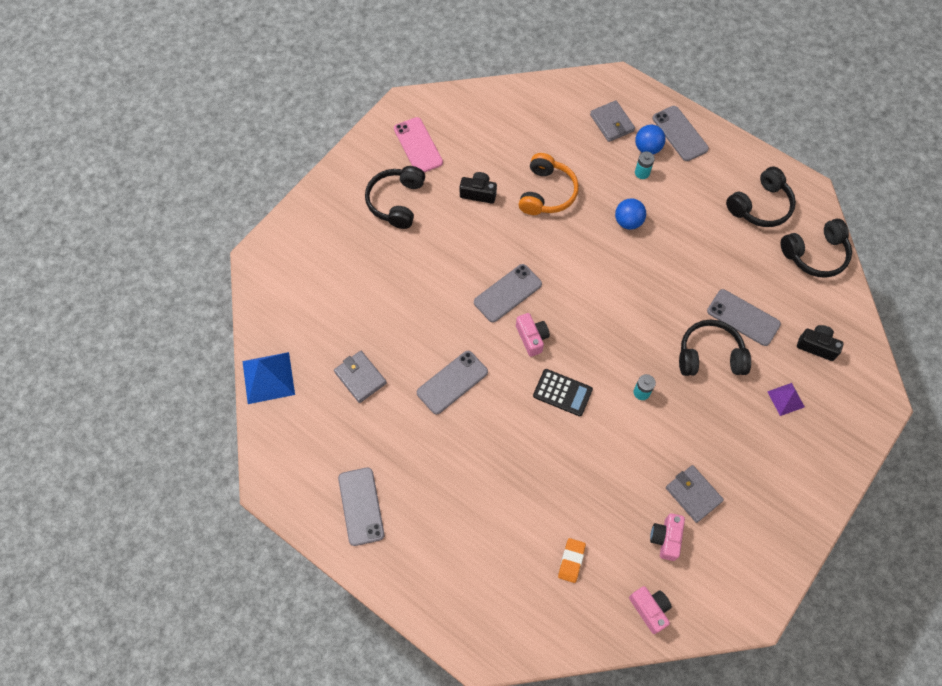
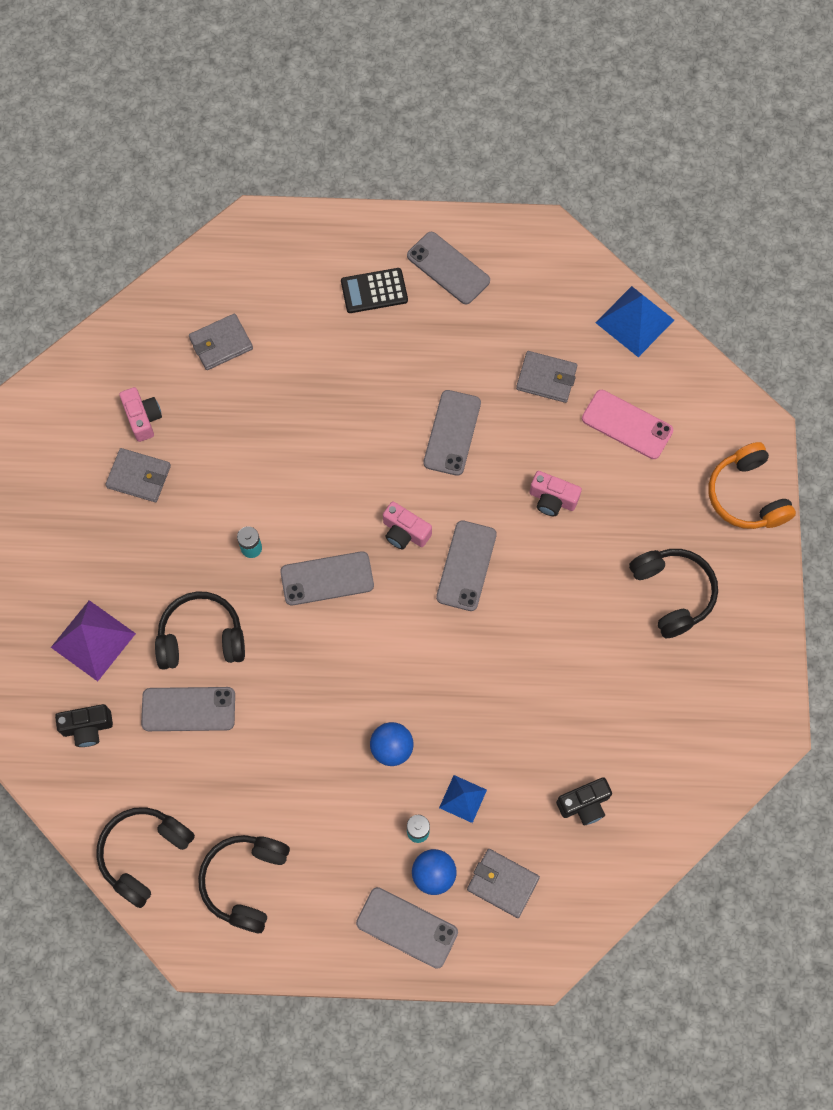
camera: 145 degrees right, 5 degrees up
(418, 145) = (709, 684): pink phone -> pink phone (627, 425)
(478, 193) = (590, 668): black camera -> black camera (584, 804)
(547, 193) = (512, 723): orange headphones -> orange headphones (746, 495)
(562, 393) = (333, 494): black calculator -> black calculator (374, 291)
(571, 561) = (221, 343): orange eraser -> grey wallet
(603, 341) = (327, 578): none -> grey phone
(604, 173) = (462, 798): none -> blue pyramid
(650, 609) = (123, 348): pink camera -> pink camera (552, 499)
(710, 355) = (201, 637): black headphones -> black headphones turned 150 degrees counterclockwise
(786, 399) = (93, 640): purple pyramid -> purple pyramid, size x1.71

